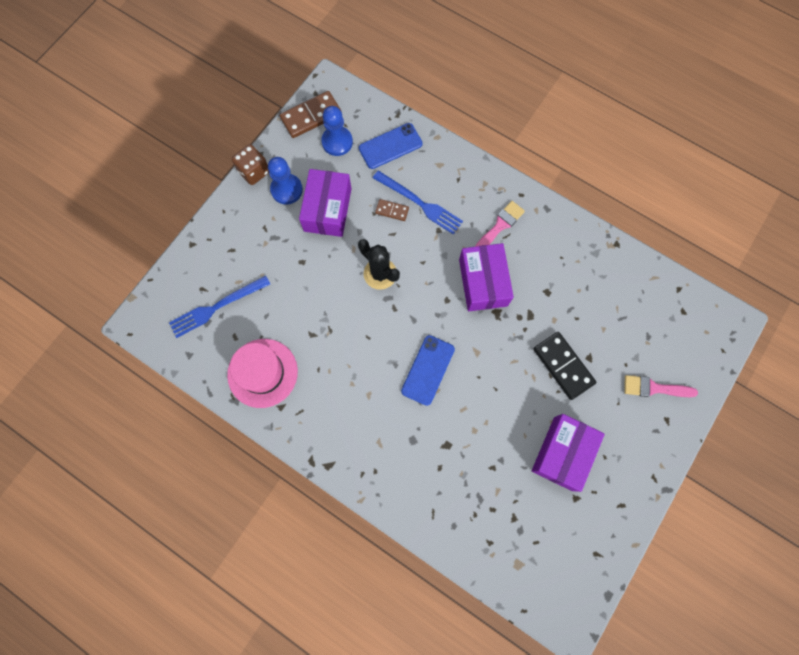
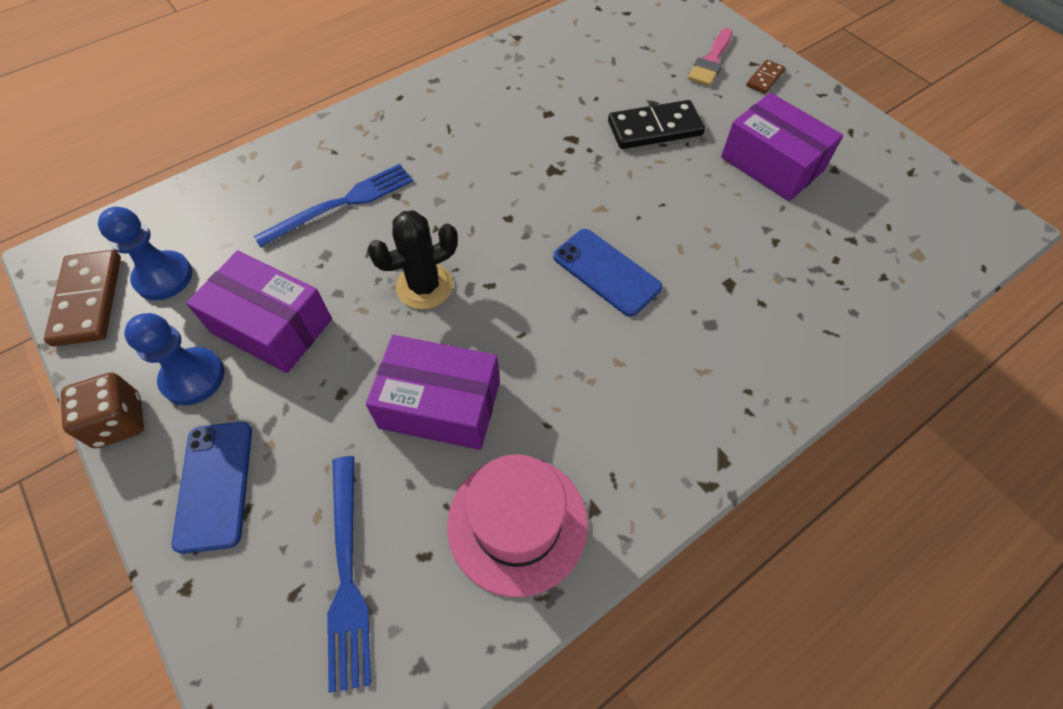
camera: 70 degrees left, 15 degrees down
(390, 146) = (225, 211): blue phone -> blue phone (214, 485)
(392, 211) = (331, 241): brown domino -> brown domino (765, 79)
(483, 282) = (502, 171): purple box -> purple box (440, 405)
(500, 226) = (430, 130): pink brush -> none

